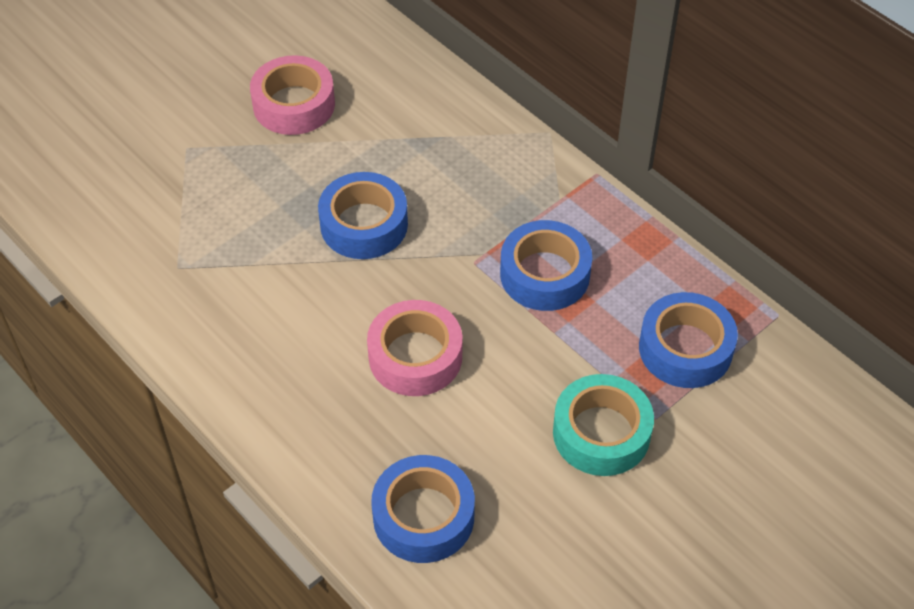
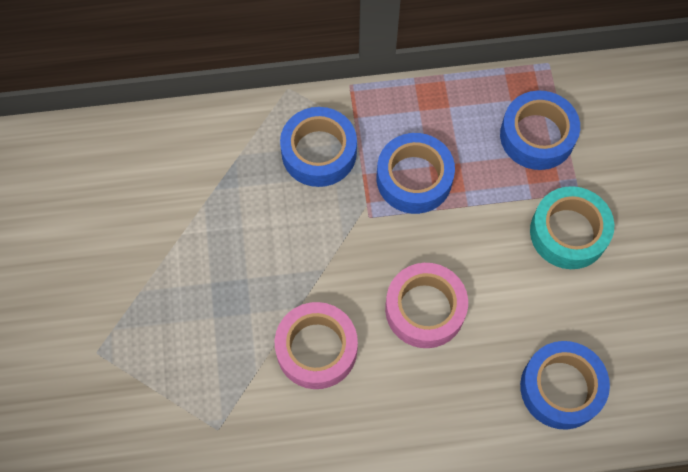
camera: 55 degrees left, 15 degrees up
(294, 104) = (116, 244): pink tape -> pink tape (316, 349)
(364, 224) = (278, 269): blue tape -> blue tape (319, 152)

